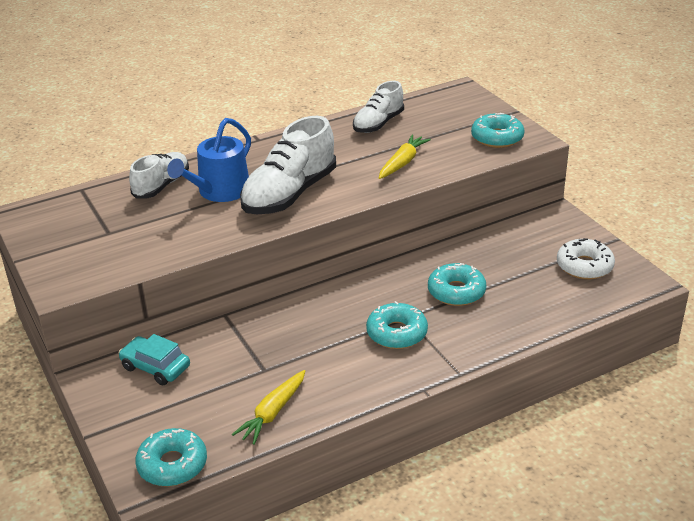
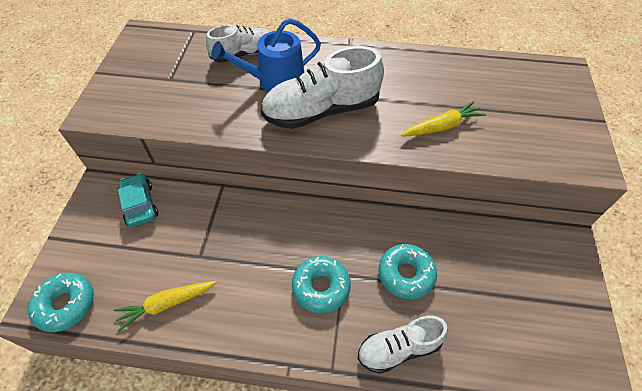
camera: 35 degrees right, 20 degrees up
(378, 124) = (458, 73): white shoe -> white shoe (398, 348)
(497, 138) = (556, 143): turquoise donut -> none
(584, 266) = (548, 321): white donut -> none

